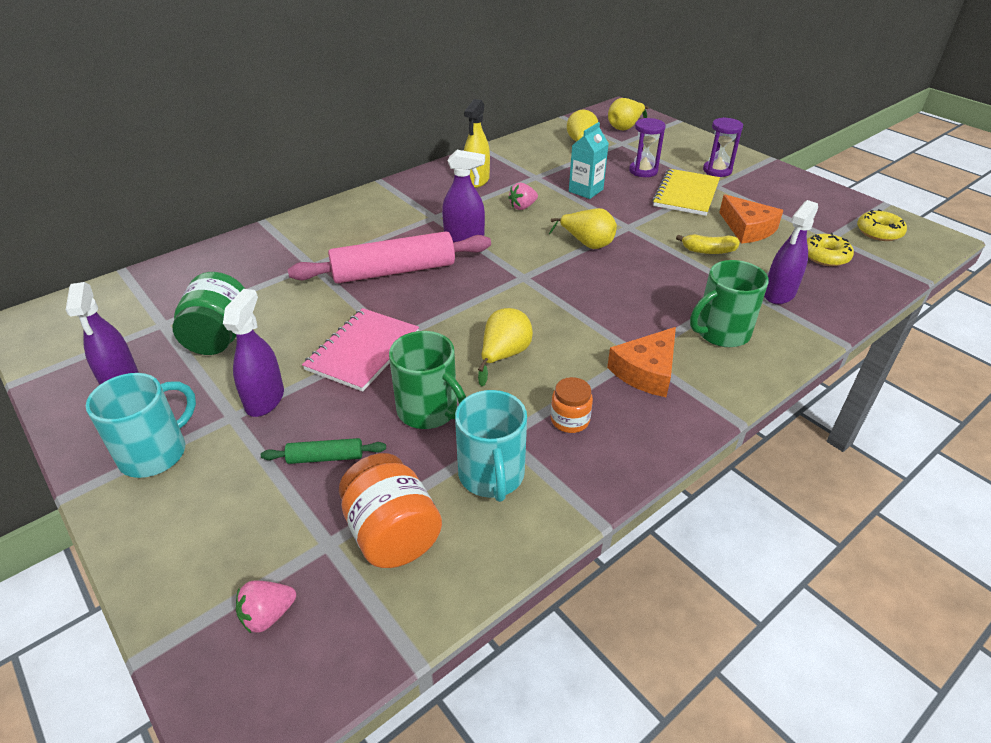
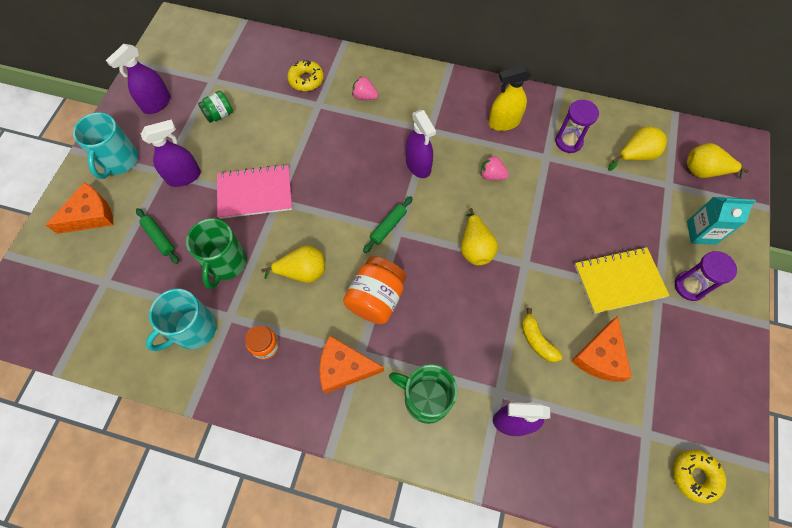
camera: 55 degrees right, 25 degrees up
(155, 453) = (119, 161): turquoise mug -> turquoise mug turned 90 degrees clockwise
(200, 518) = (90, 215): none -> orange cheese
(219, 337) = (219, 114): green jar -> green jar, size x0.58
(268, 615) = (52, 288): pink strawberry -> pink strawberry (364, 96)
(392, 533) = (126, 307): orange jar -> orange jar (376, 298)
(393, 271) = (346, 152): pink rolling pin -> none
(511, 280) = (388, 227): none -> green rolling pin
(586, 190) = (556, 203): turquoise carton -> turquoise carton (701, 232)
(643, 171) = (631, 228): purple hourglass -> purple hourglass (568, 141)
(825, 256) = (606, 440): yellow donut -> yellow donut (306, 80)

